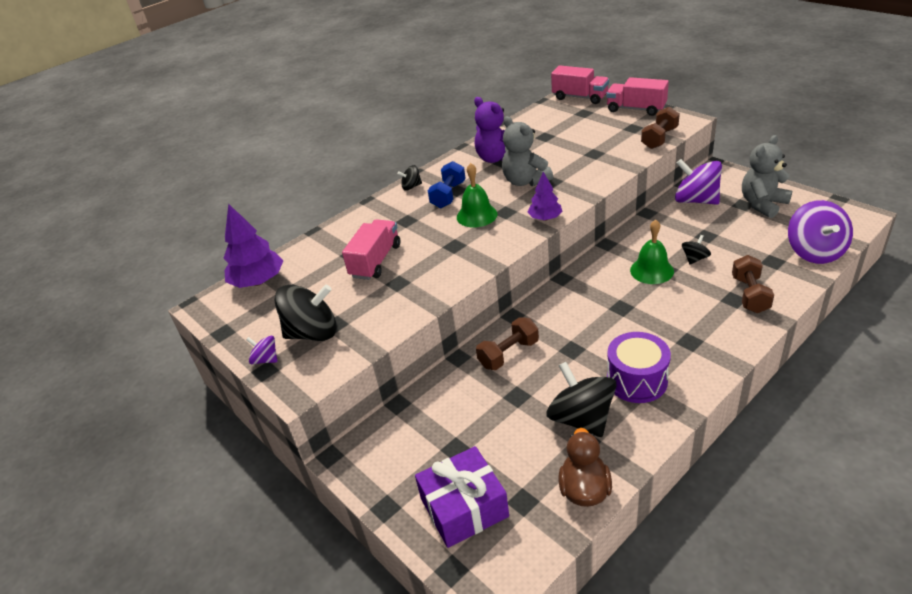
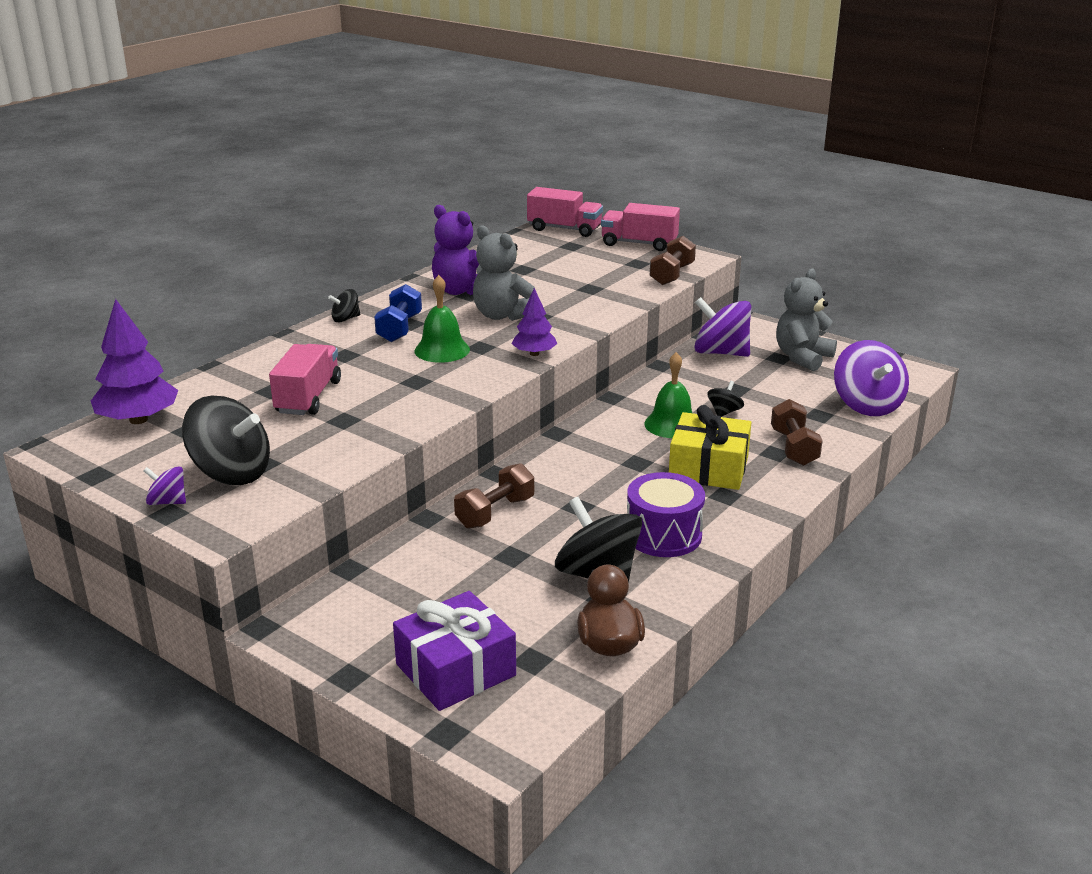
camera: 15 degrees left, 10 degrees down
(313, 333) = (231, 473): black spinning top -> black spinning top turned 45 degrees clockwise
(678, 314) = (708, 468): none -> yellow gift

